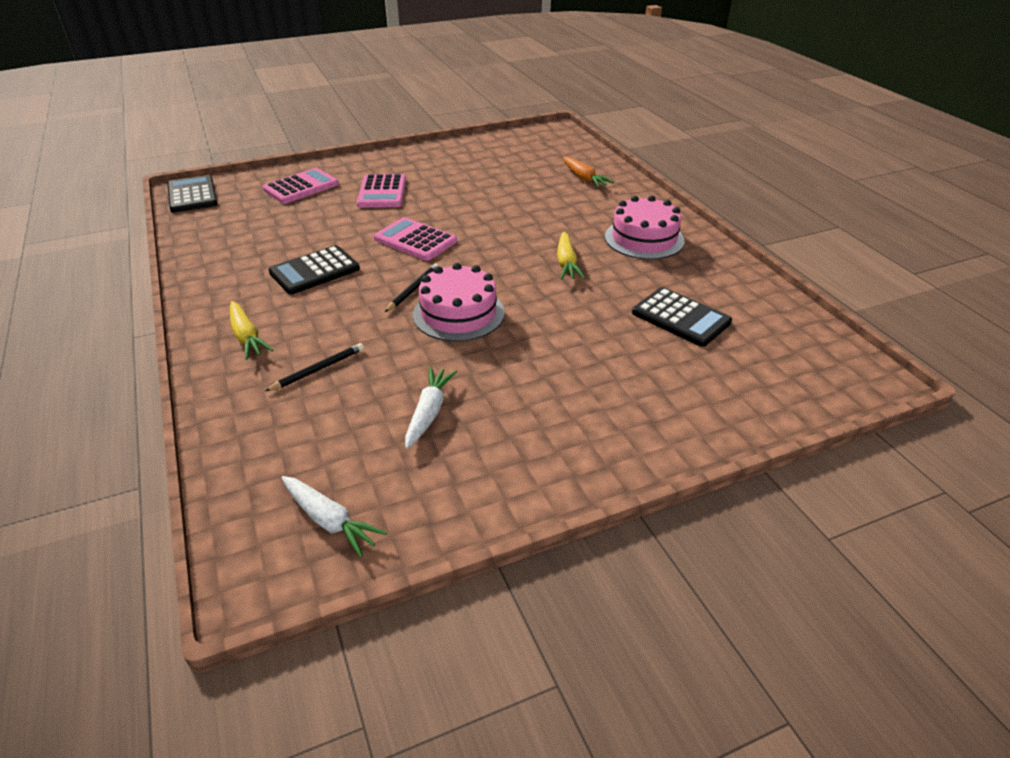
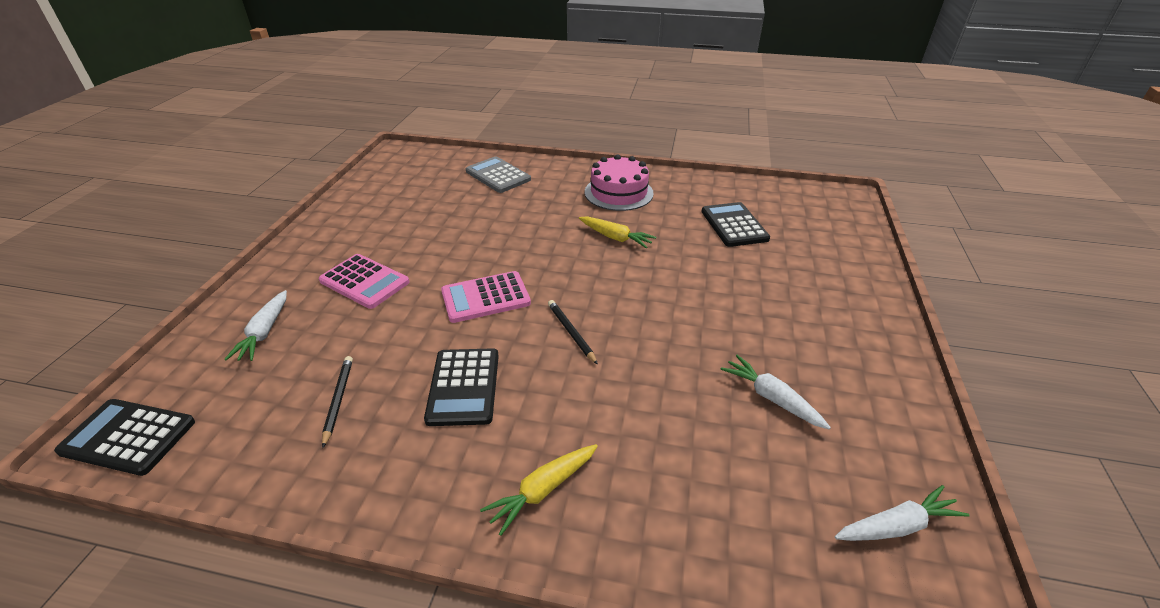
camera: 55 degrees left, 0 degrees up
(247, 337) = (543, 490): yellow carrot -> yellow carrot turned 135 degrees clockwise
(301, 187) = (264, 332): pink calculator -> white carrot
(318, 369) = (653, 450): black pencil -> black pencil (338, 400)
(458, 313) = (636, 322): pink cake -> none
(584, 178) = (498, 175): orange carrot -> grey calculator
(681, 318) = (734, 225): black calculator -> black calculator turned 90 degrees counterclockwise

